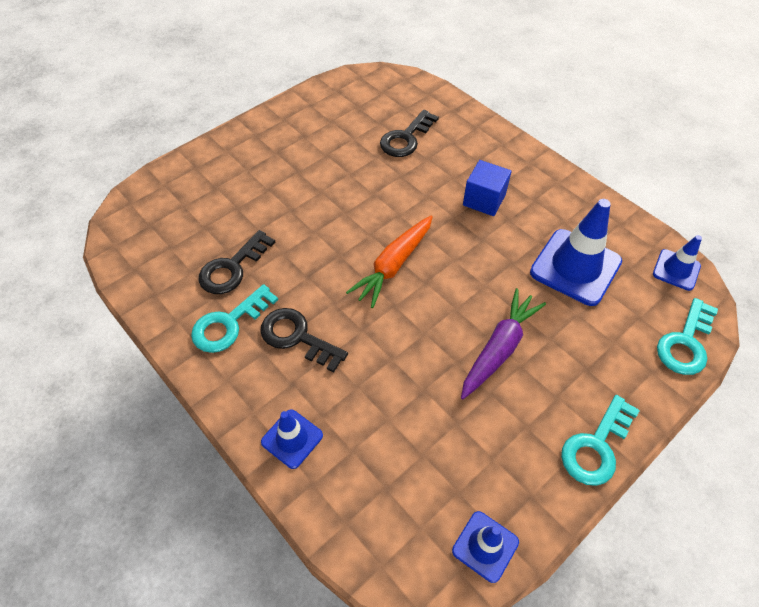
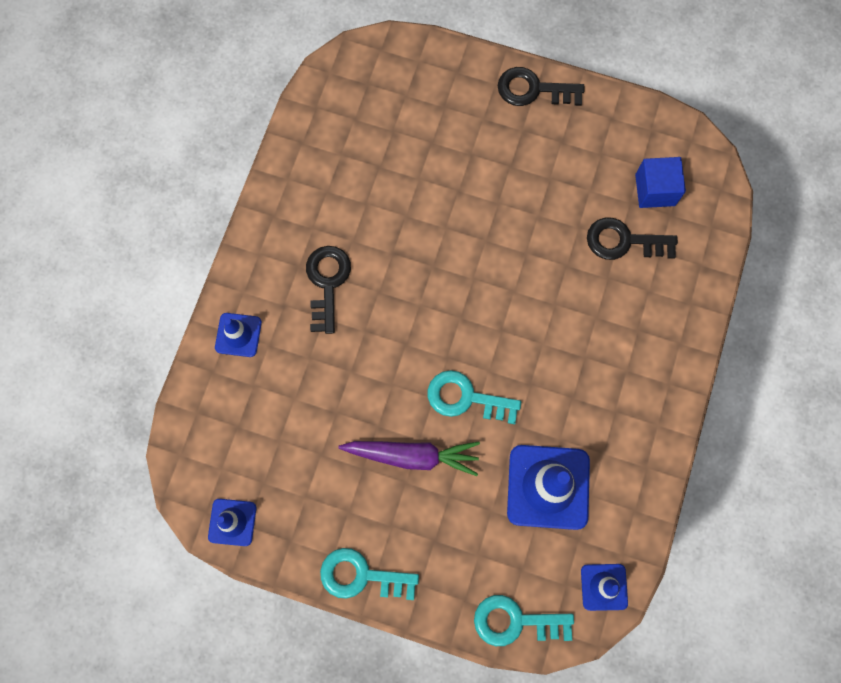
camera: 60 degrees right, 20 degrees up
(229, 324) = (308, 221): turquoise key -> turquoise key (466, 398)
(232, 268) = (364, 185): black key -> black key (533, 89)
(393, 265) = (449, 319): orange carrot -> none
(484, 200) = (584, 362): blue cube -> blue cube (655, 190)

